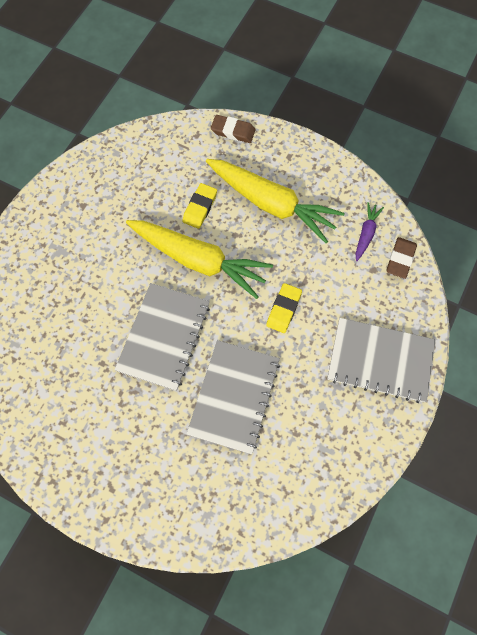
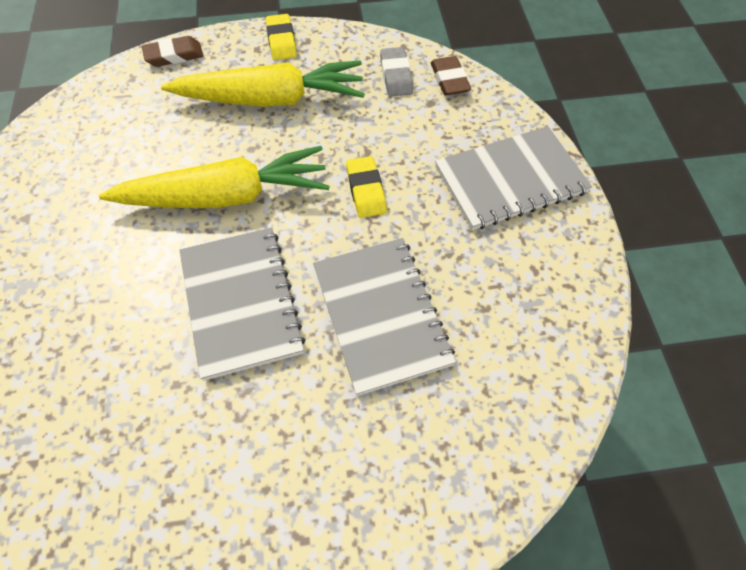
camera: 35 degrees left, 10 degrees down
(200, 207) = (187, 144): yellow eraser -> yellow eraser (281, 41)
(366, 234) = (396, 76): purple carrot -> grey eraser

